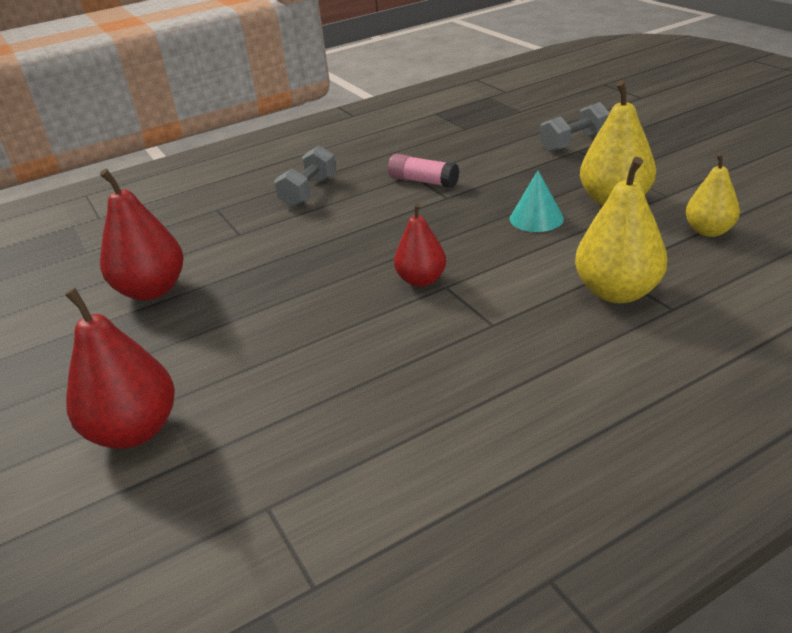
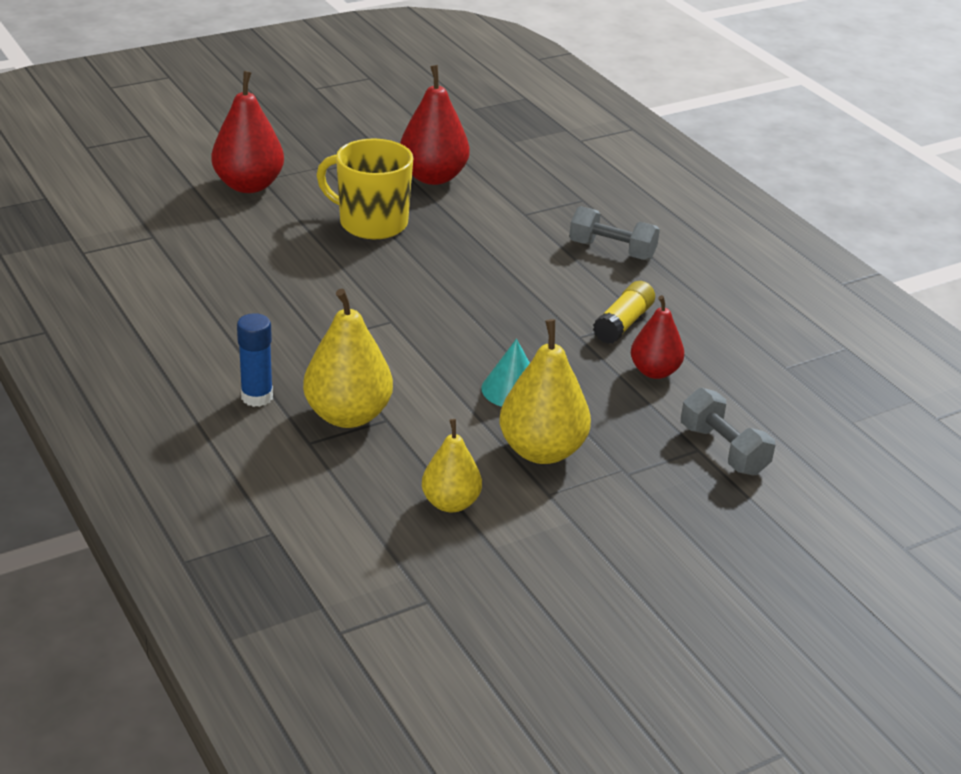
camera: 85 degrees right, 0 degrees up
(249, 319) = (371, 223): none -> yellow mug
(421, 280) = (406, 308): red pear -> red pear (654, 371)
(423, 181) = (623, 323): pink glue stick -> yellow glue stick
(615, 351) = (257, 397): none -> blue glue stick

